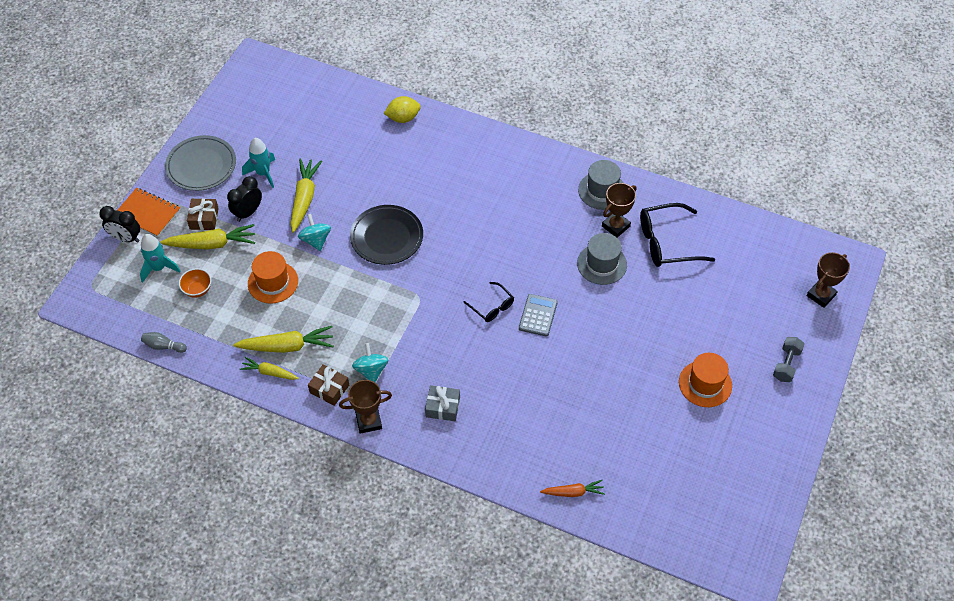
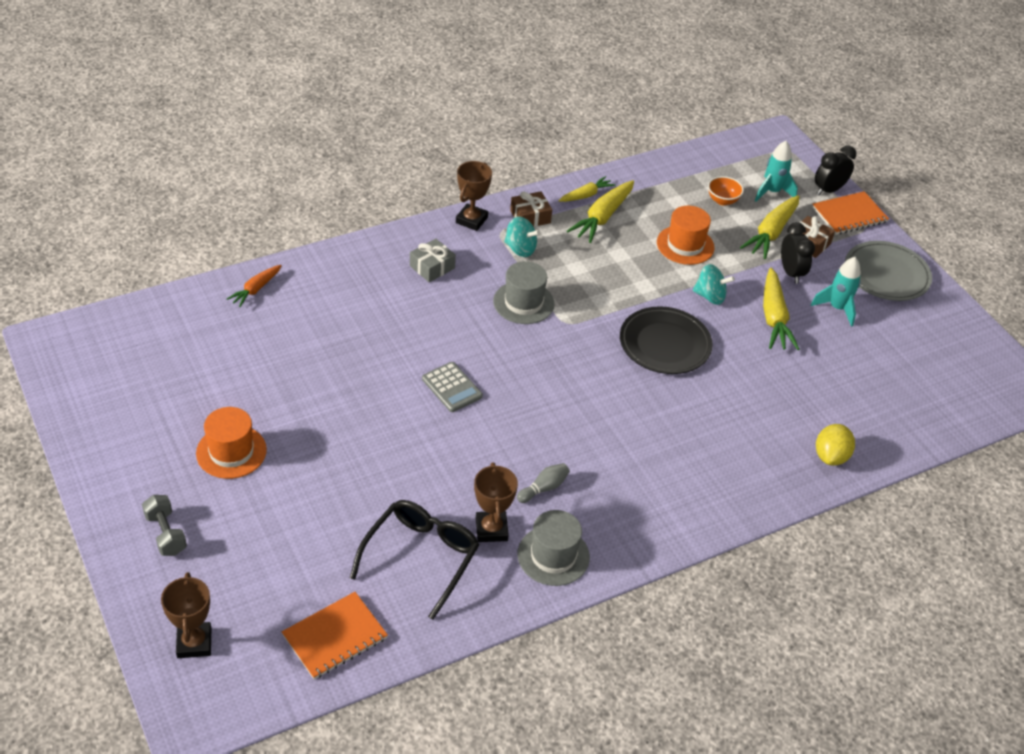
camera: 125 degrees right, 10 degrees down
(163, 346) = (678, 157): grey bowling pin -> grey bowling pin (543, 488)
(304, 199) = (774, 317): yellow carrot -> yellow carrot turned 45 degrees clockwise
(492, 307) = (499, 363): black glasses -> none
(602, 264) = (456, 480): grey hat -> grey hat (523, 302)
(749, 242) = (335, 637): none -> orange notebook

